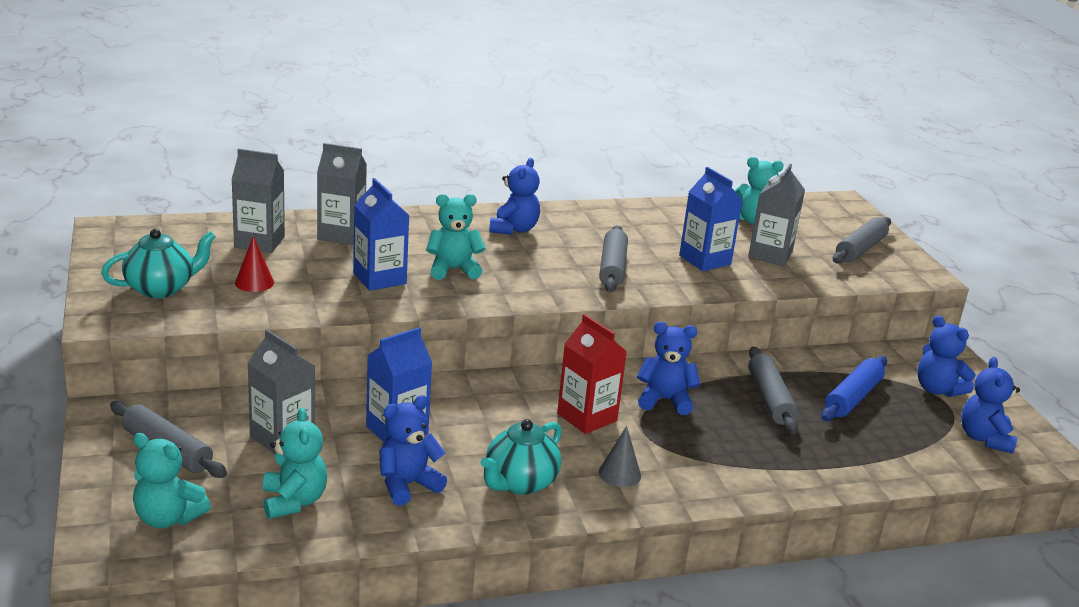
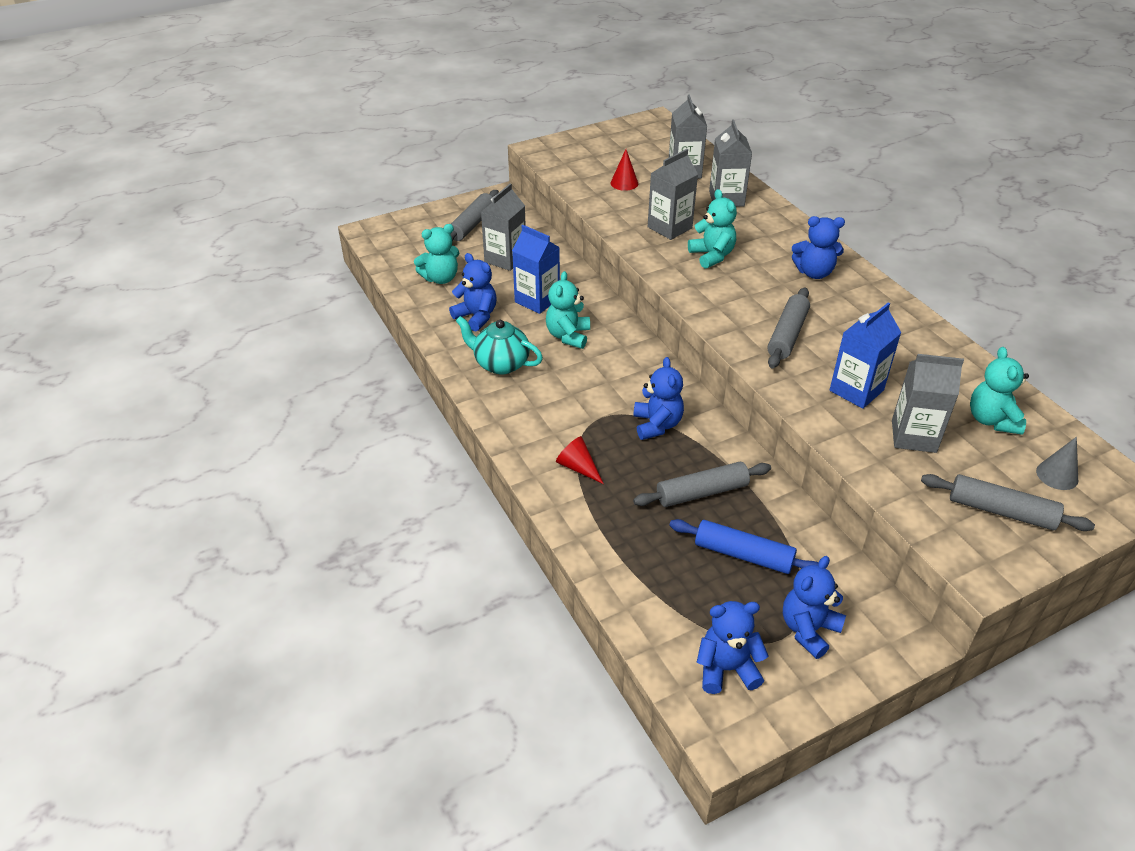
camera: 80 degrees right, 15 degrees up
(161, 288) = (591, 155): turquoise teapot -> none
(168, 518) = (408, 241): turquoise teddy bear -> turquoise teddy bear (568, 336)
(379, 278) = (669, 227): blue carton -> grey carton
(587, 417) = (604, 384): red carton -> none
(612, 268) = (787, 335): grey rolling pin -> grey rolling pin turned 60 degrees counterclockwise
(619, 474) = (535, 411): grey cone -> grey cone (1057, 475)
(722, 463) = (578, 467): none -> red cone

